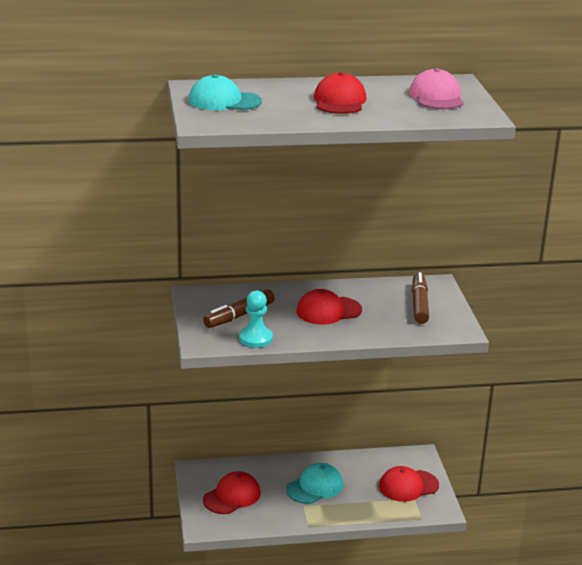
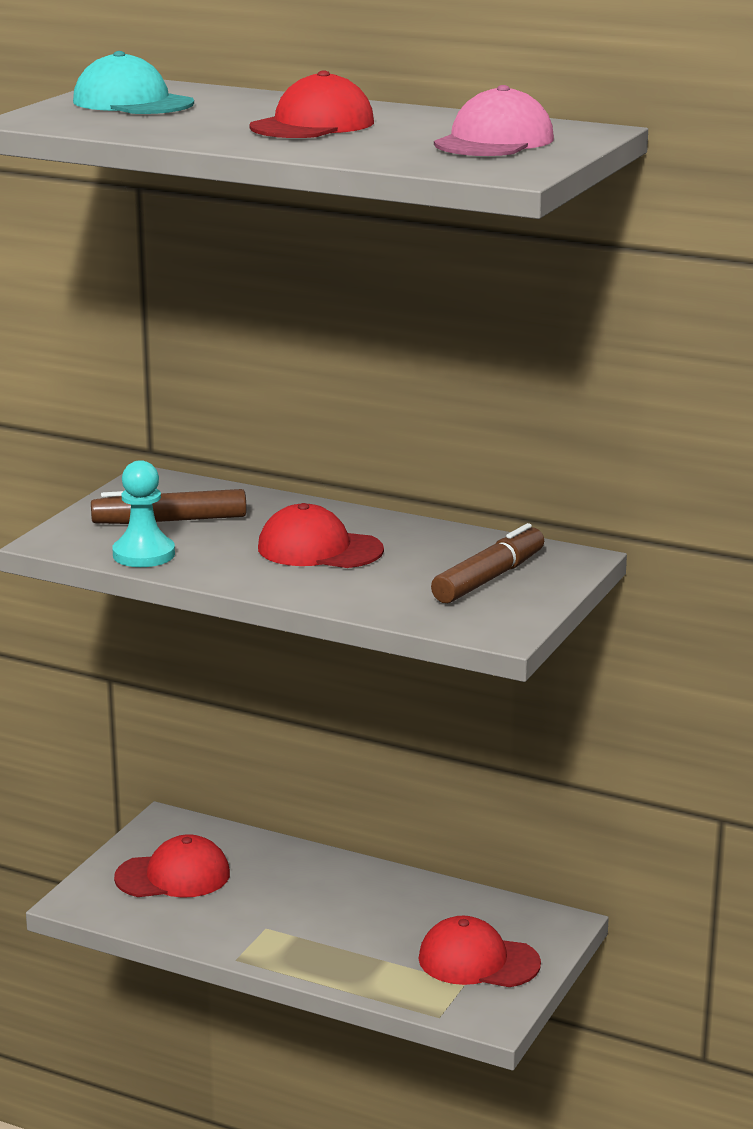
camera: 35 degrees right, 5 degrees down
(315, 487) = (318, 908): turquoise cap -> none

